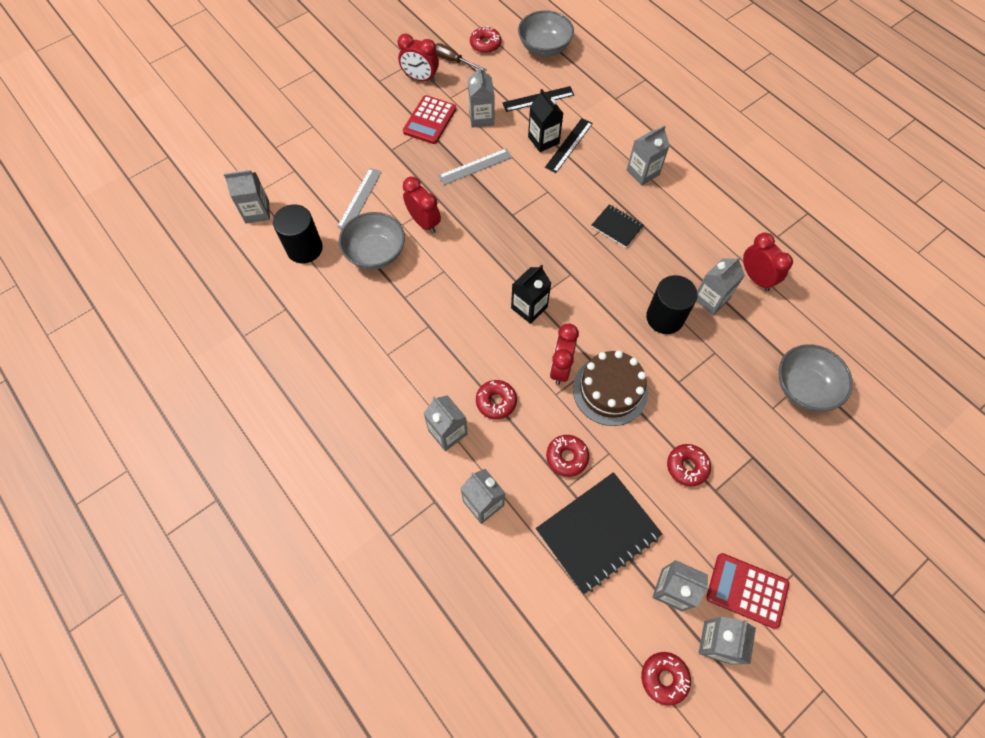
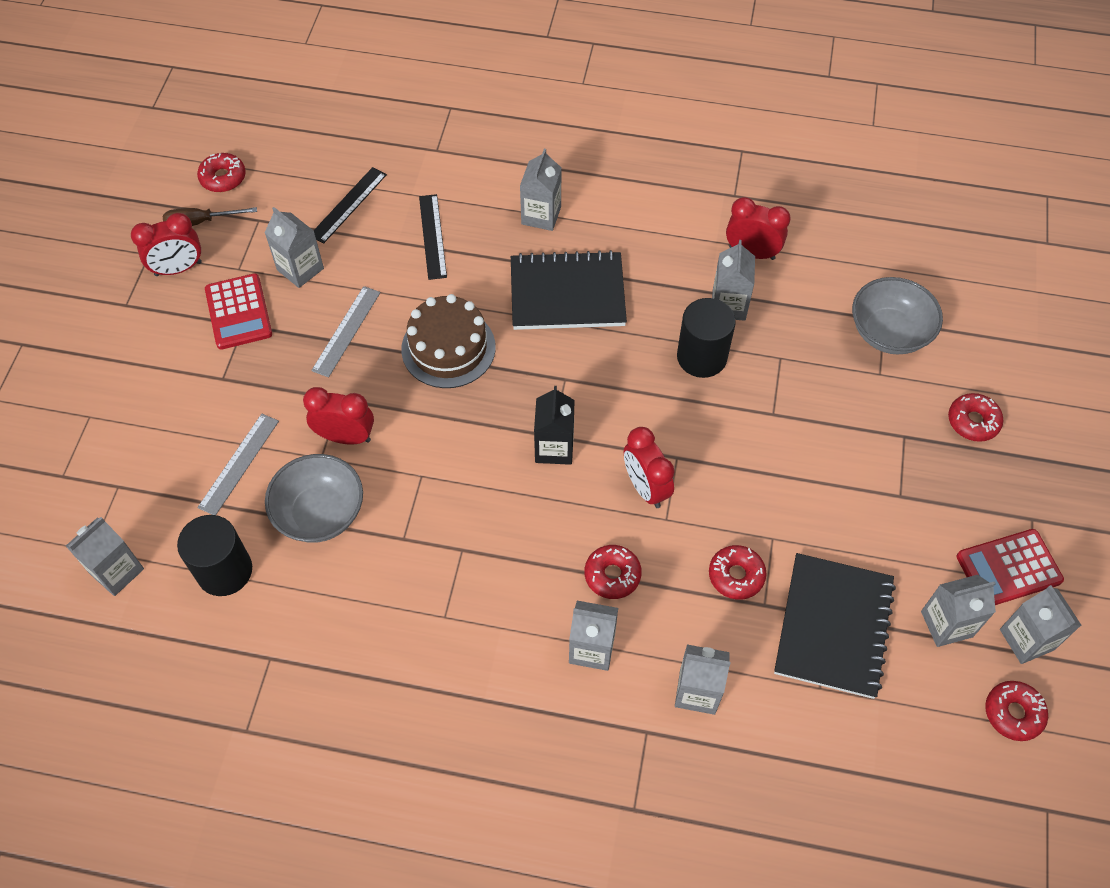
camera: 40 degrees left, 5 degrees down
(359, 199) = (239, 463): grey ruler -> grey ruler turned 45 degrees clockwise
(543, 140) = (398, 249): black carton -> none
(544, 48) = (300, 140): grey bowl -> none
(610, 390) = (716, 473): brown cake -> brown cake (448, 348)
(617, 227) = (567, 293): black notebook -> black notebook, size x1.94
(687, 466) = (855, 493): red donut -> red donut (973, 421)

